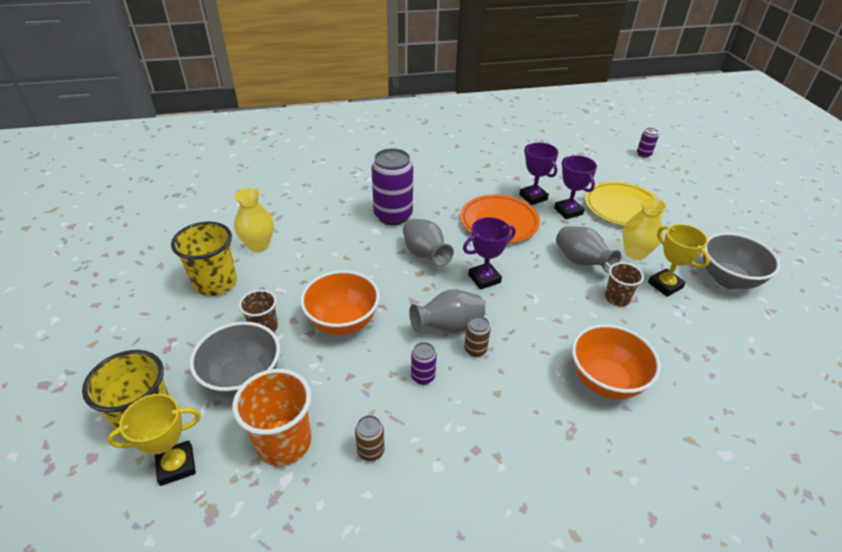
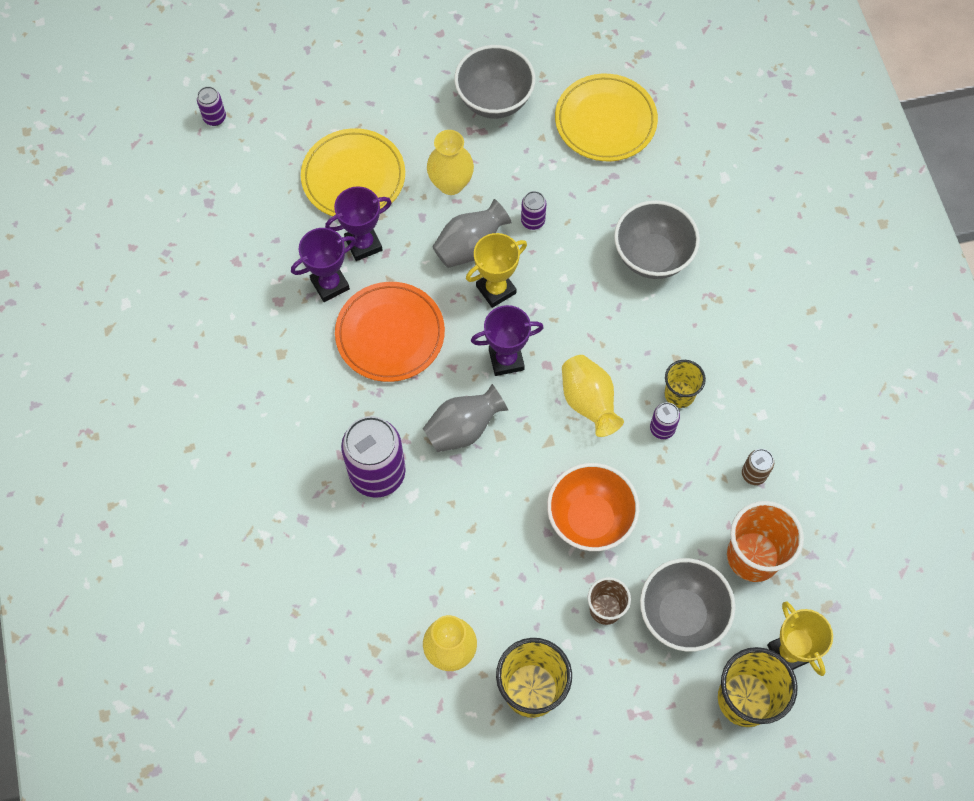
camera: 90 degrees left, 25 degrees up
(448, 326) = (588, 402): grey vase -> yellow vase
(458, 393) = (679, 394): none -> yellow cup
(475, 349) = (621, 375): brown can -> none
(484, 278) = (506, 359): purple trophy -> purple trophy turned 75 degrees counterclockwise
(605, 381) = (652, 256): orange bowl -> grey bowl
(617, 298) = (532, 221): brown cup -> purple can
(665, 285) = (508, 167): yellow trophy -> yellow trophy (496, 290)
(746, 353) = (605, 121): none -> yellow plate

